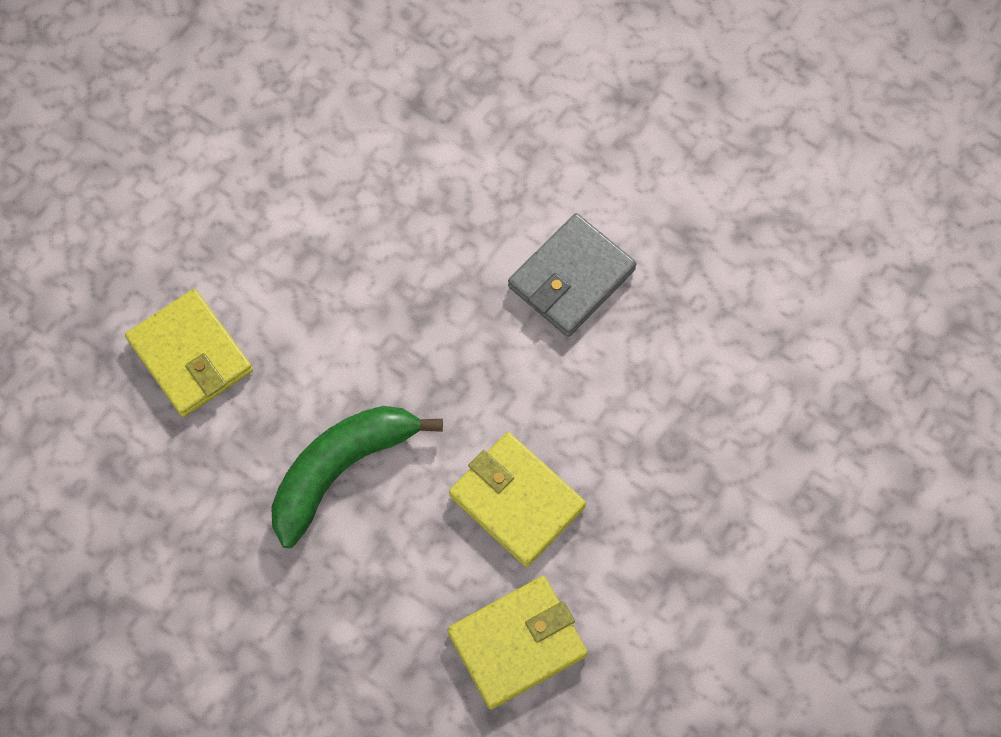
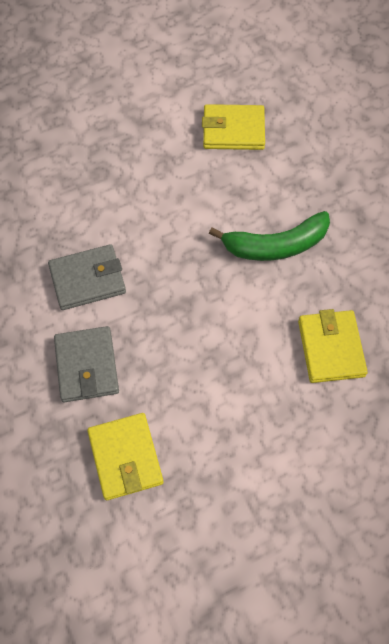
camera: 150 degrees left, 5 degrees down
(493, 170) = (87, 366): none -> grey wallet
(516, 501) = (194, 187): yellow wallet -> yellow wallet (125, 457)

